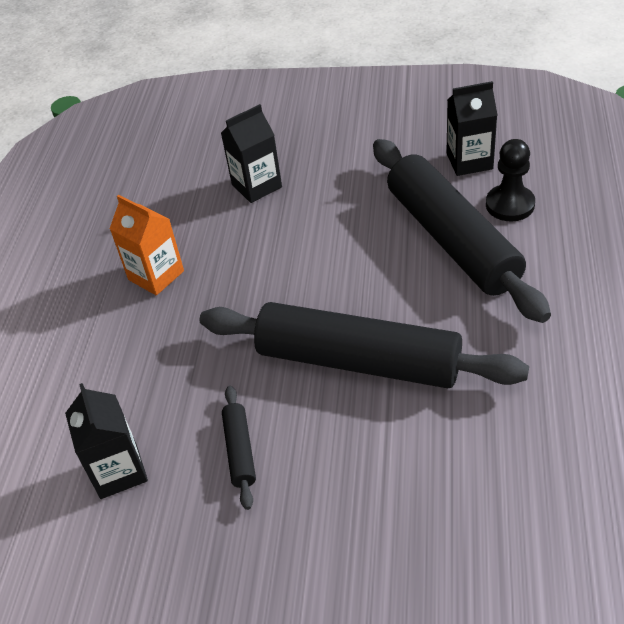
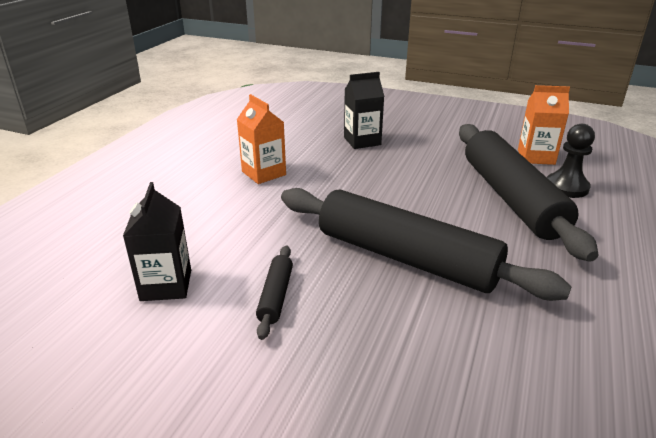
camera: 10 degrees right, 15 degrees down
(469, 161) = (536, 157): black carton -> orange carton

